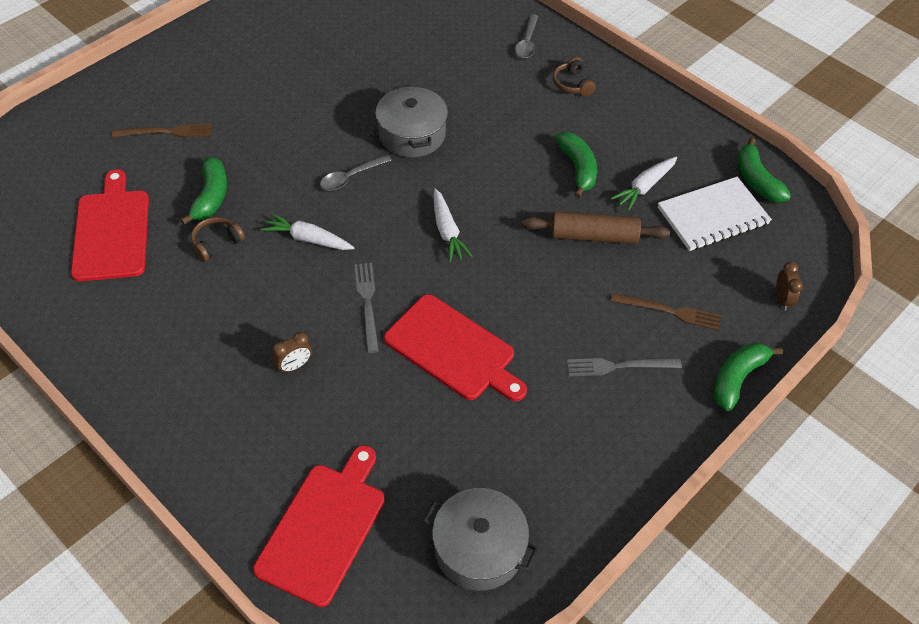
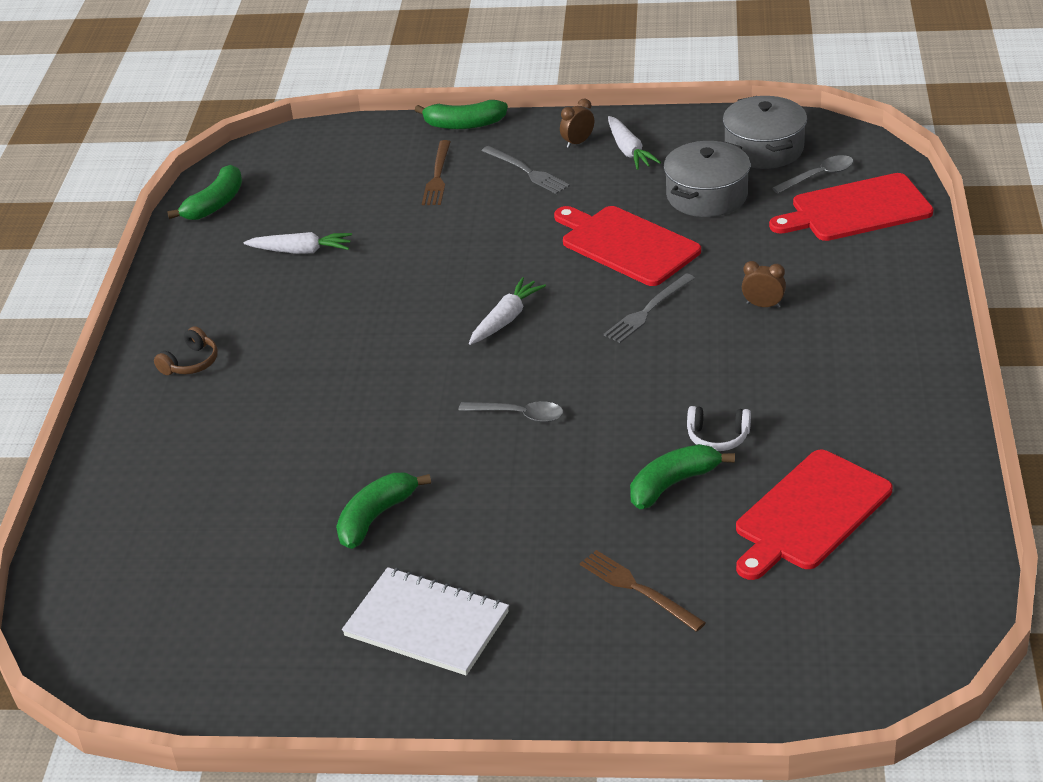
camera: 125 degrees left, 15 degrees down
(216, 243) = (718, 437): brown headphones -> white headphones
(308, 239) = (631, 387): white carrot -> white carrot (629, 151)
(412, 134) = (405, 416): grey pot -> grey pot (707, 195)
(453, 349) = (626, 245): red cutting board -> red cutting board turned 45 degrees counterclockwise
(527, 42) = (148, 430): grey spoon -> grey spoon (819, 176)
(578, 168) = (322, 296): green banana -> green banana (376, 517)
(593, 236) = (402, 246): brown rolling pin -> none
(669, 311) = (437, 176): brown fork -> brown fork turned 150 degrees counterclockwise
(713, 216) = (294, 204): white notebook -> white notebook (426, 624)
(782, 299) = (353, 139): brown clock -> brown clock (578, 142)

